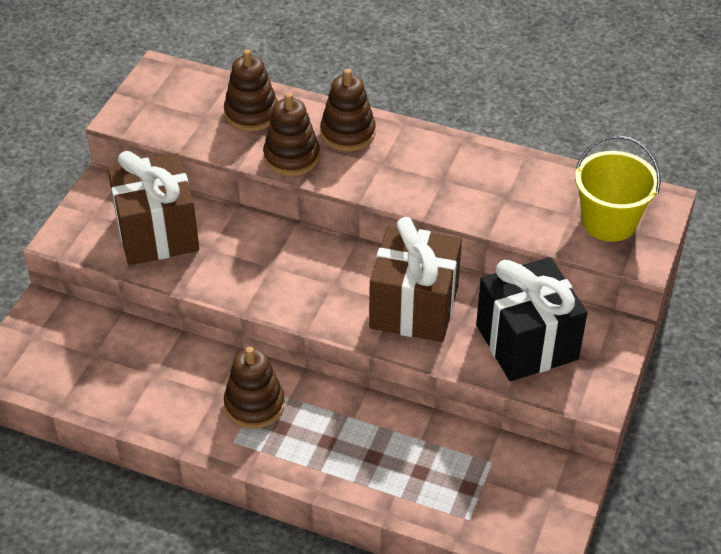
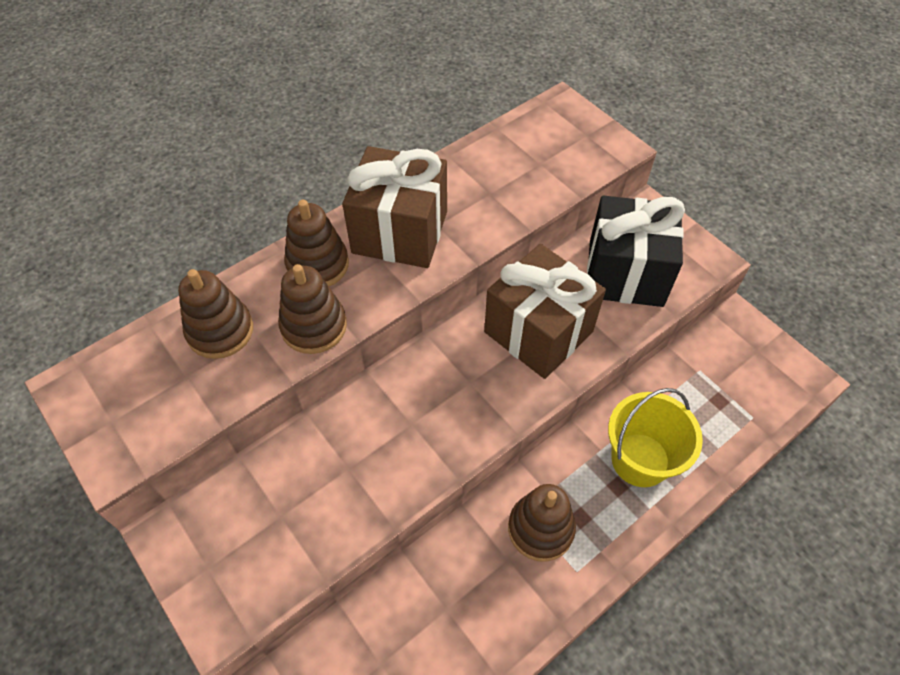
camera: 60 degrees left, 10 degrees up
(157, 233) = (287, 510): brown gift -> brown gift (400, 232)
(609, 222) = (564, 145): yellow bucket -> yellow bucket (640, 460)

